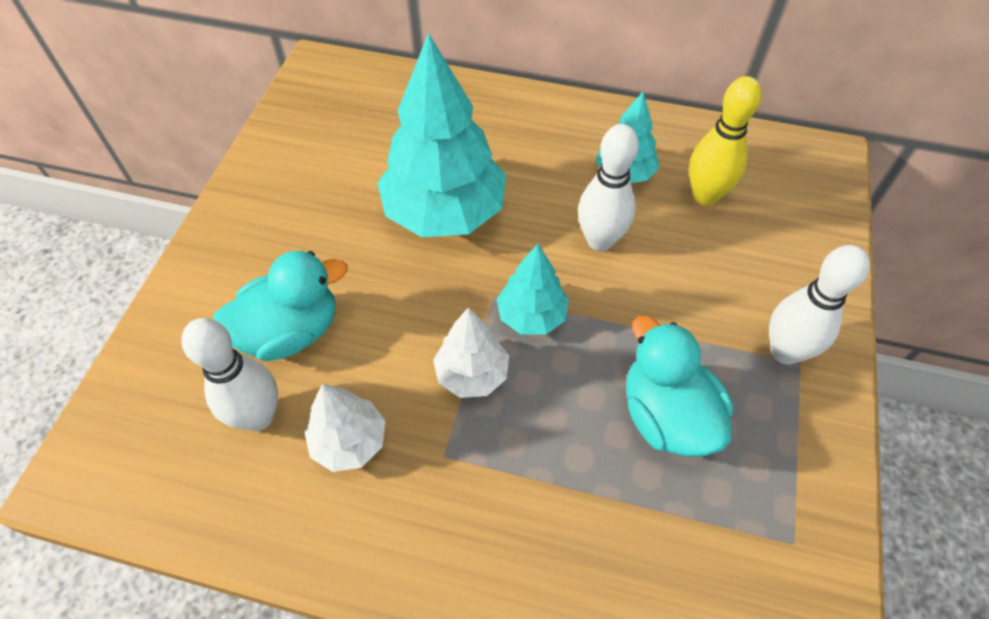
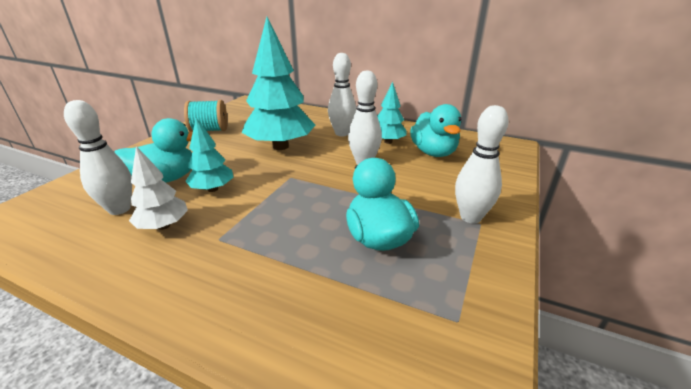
camera: 10 degrees right, 25 degrees down
(293, 178) = (209, 130): none -> turquoise spool
(472, 374) = (259, 205): white tree -> none
(531, 316) = (309, 186): turquoise tree -> turquoise tree (213, 189)
(538, 157) = (342, 133): none -> white bowling pin
(705, 195) = (433, 152): yellow bowling pin -> turquoise duck

